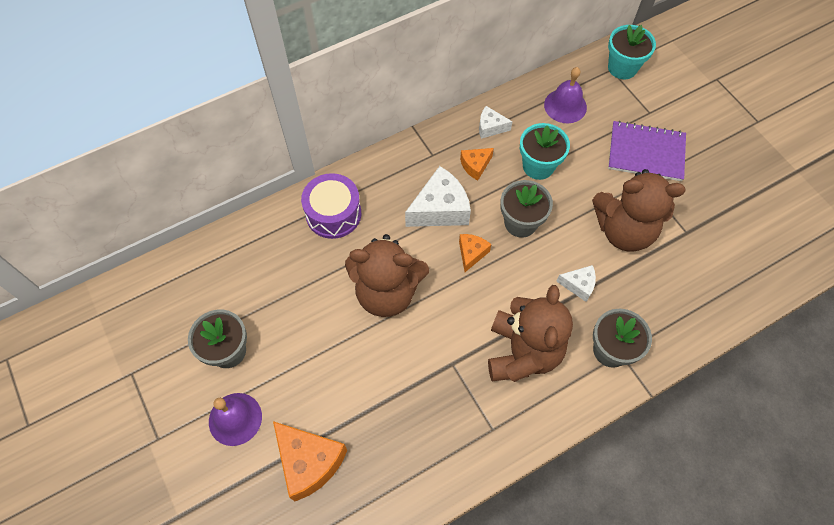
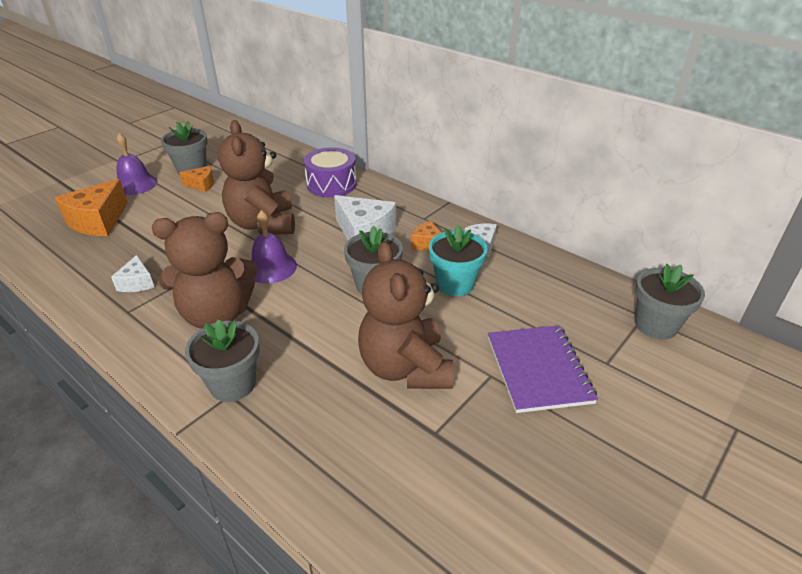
camera: 70 degrees right, 25 degrees down
(471, 253) = (322, 261): orange cheese -> orange cheese (202, 185)
(565, 106) = (553, 289): purple bell -> purple bell (271, 267)
(578, 285) = (312, 342): white cheese -> white cheese (137, 283)
(622, 68) = (656, 325): turquoise flower pot -> grey flower pot

